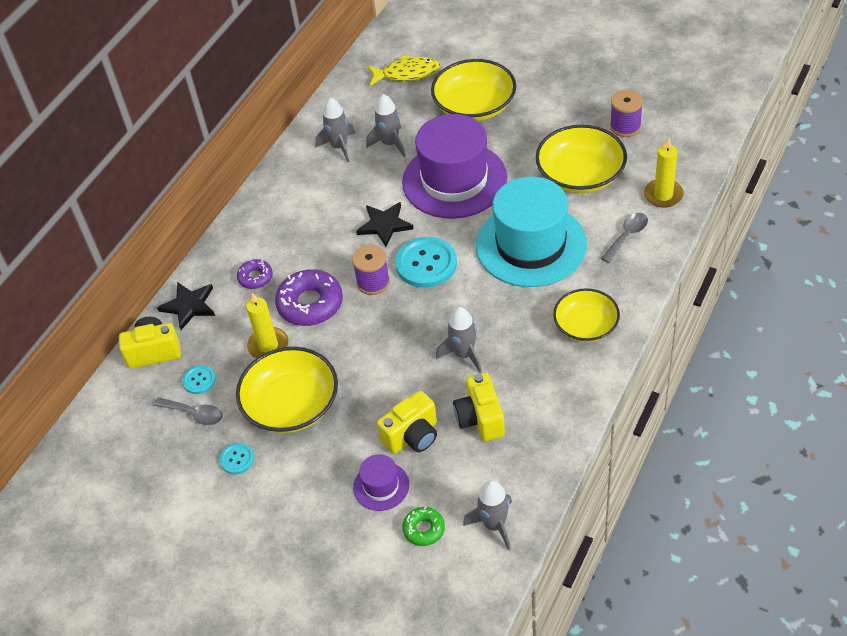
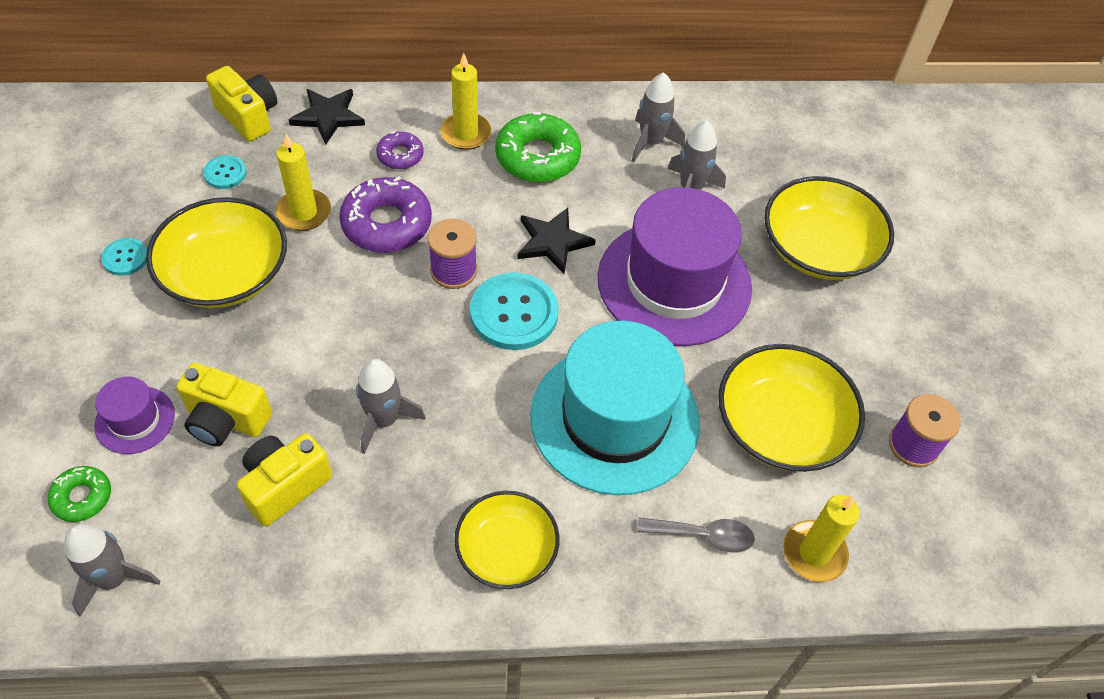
camera: 50 degrees right, 5 degrees up
(194, 414) = (175, 190): grey spoon -> none
(262, 236) = (466, 133): none -> yellow candle
(310, 207) = (537, 157): none -> green donut
(407, 73) = (821, 154): yellow fish -> none

